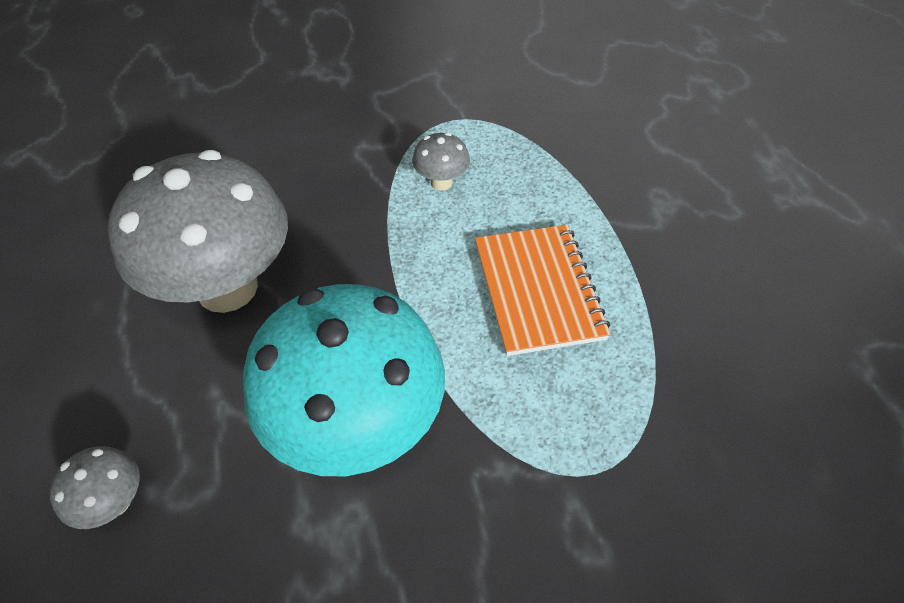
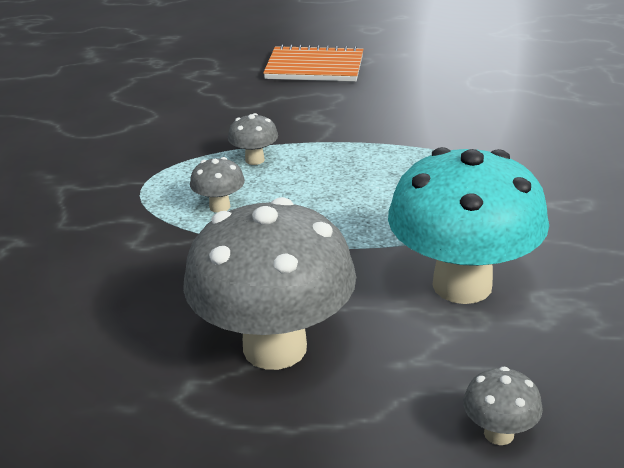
camera: 70 degrees left, 20 degrees down
(538, 291) = (368, 183): orange notebook -> orange notebook (314, 67)
(542, 181) = (254, 160): none -> grey mushroom

